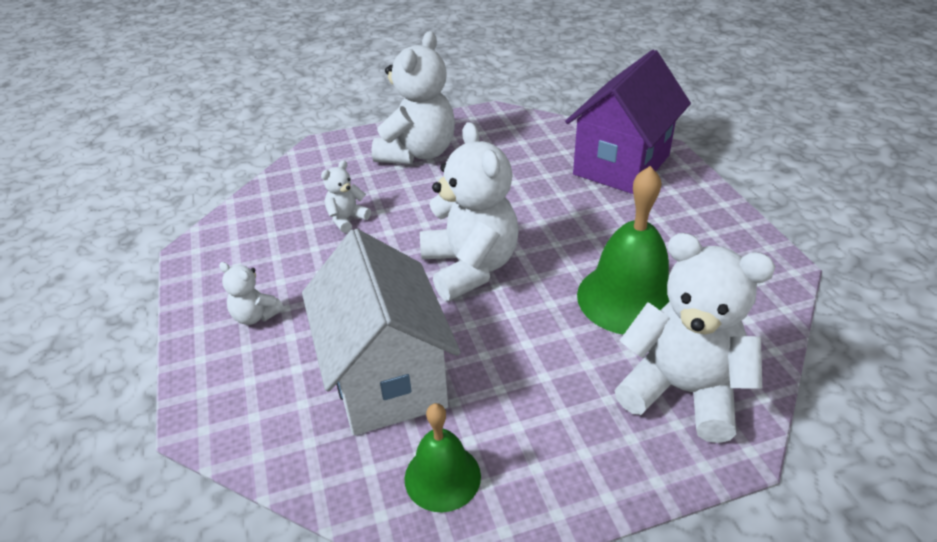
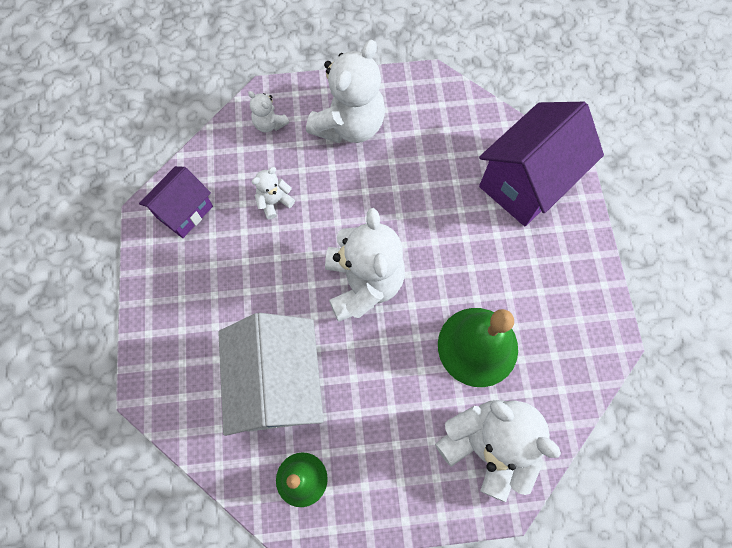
camera: 10 degrees right, 30 degrees up
(239, 243) = (185, 212): none -> purple house
(255, 316) = (191, 299): white teddy bear -> white teddy bear (269, 124)

